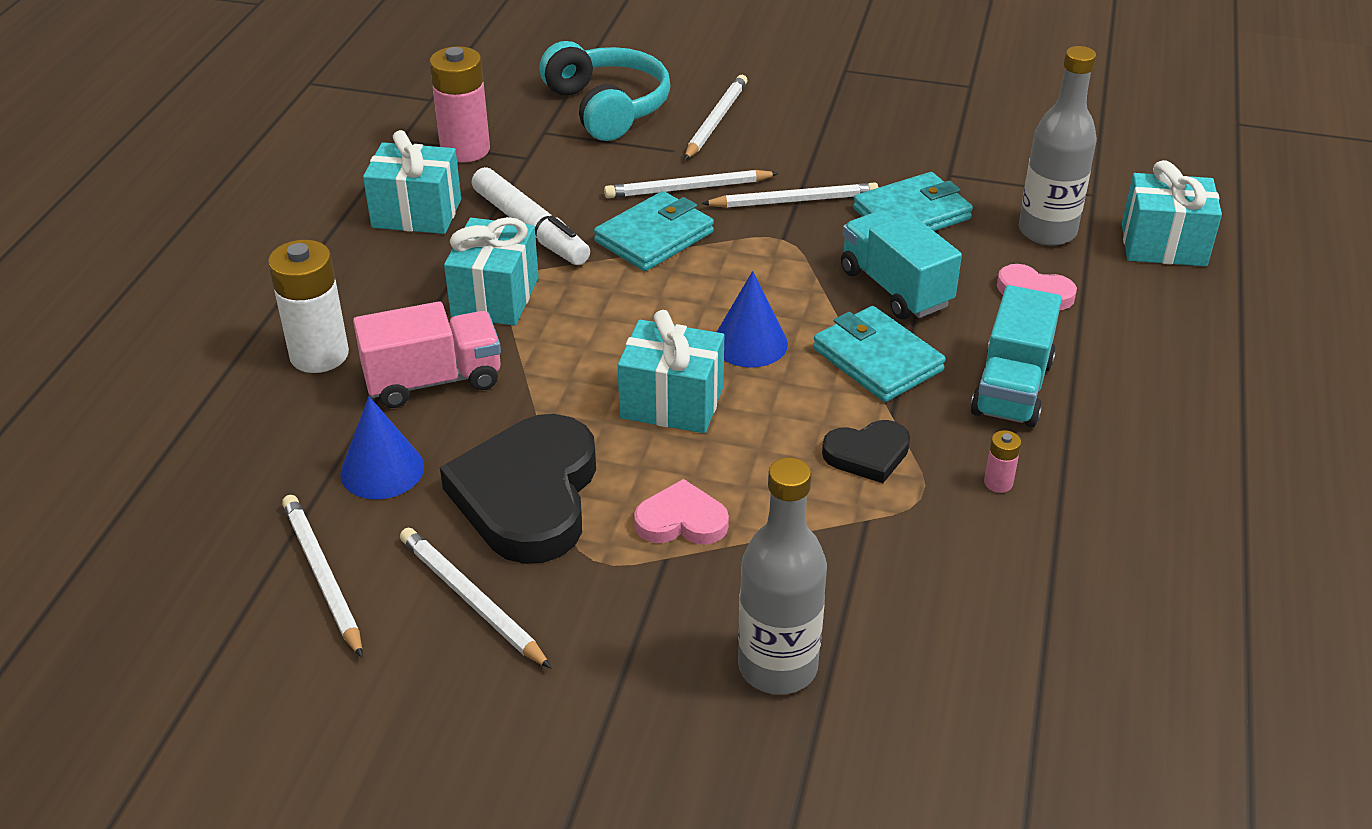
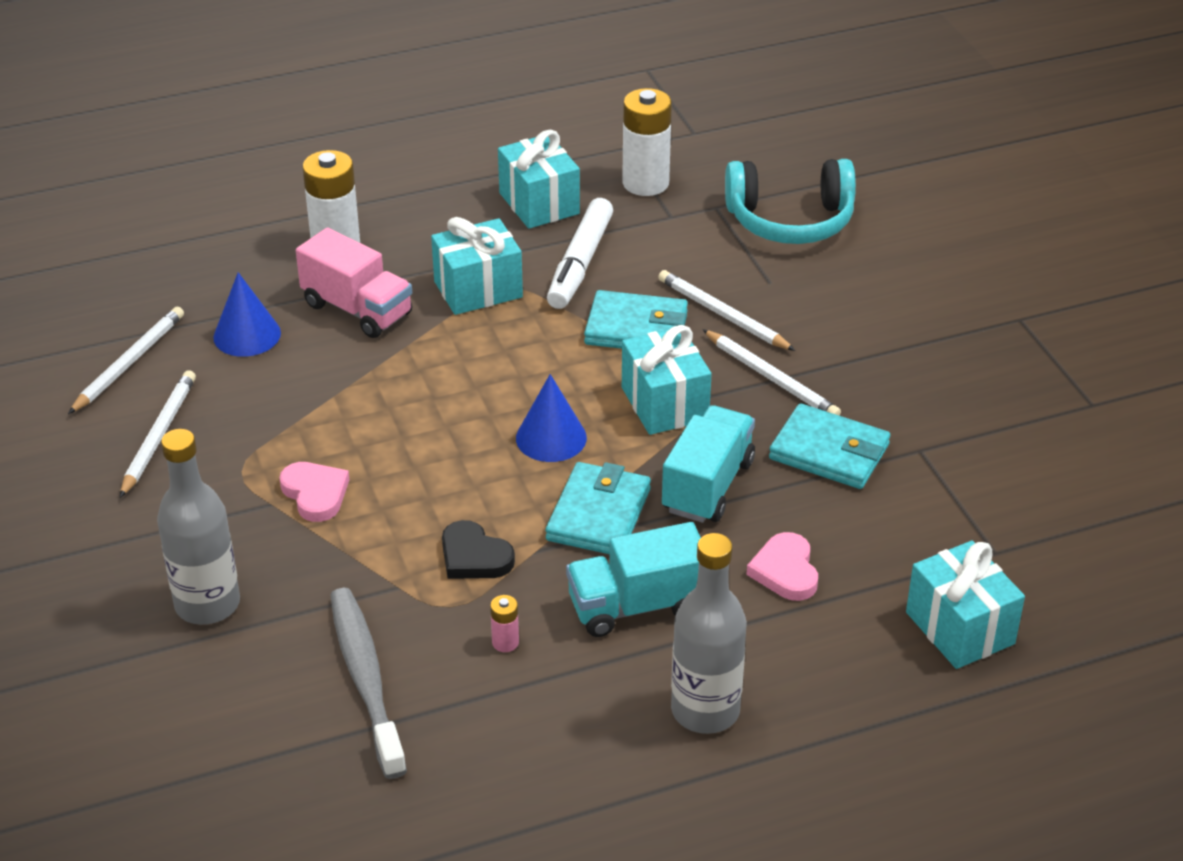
camera: 55 degrees right, 0 degrees up
(465, 150) = (645, 183): pink battery -> white battery
(528, 495) = (278, 411): black heart -> none
(607, 107) = (790, 220): turquoise headphones -> turquoise headphones turned 60 degrees clockwise
(672, 403) = (440, 430): turquoise gift -> turquoise gift (664, 404)
(716, 121) = (841, 284): white pencil -> none
(979, 594) = (366, 679): none -> grey toothbrush
(1047, 231) = (896, 544): grey bottle -> grey bottle (705, 711)

